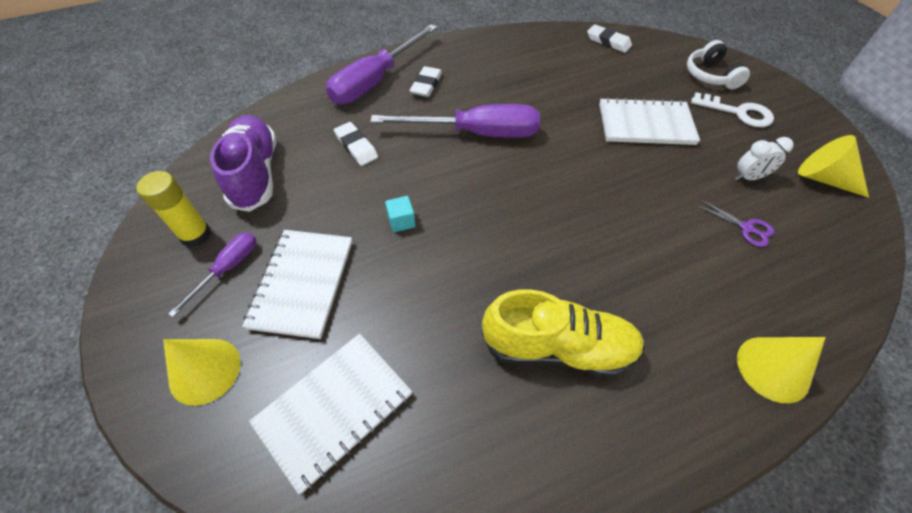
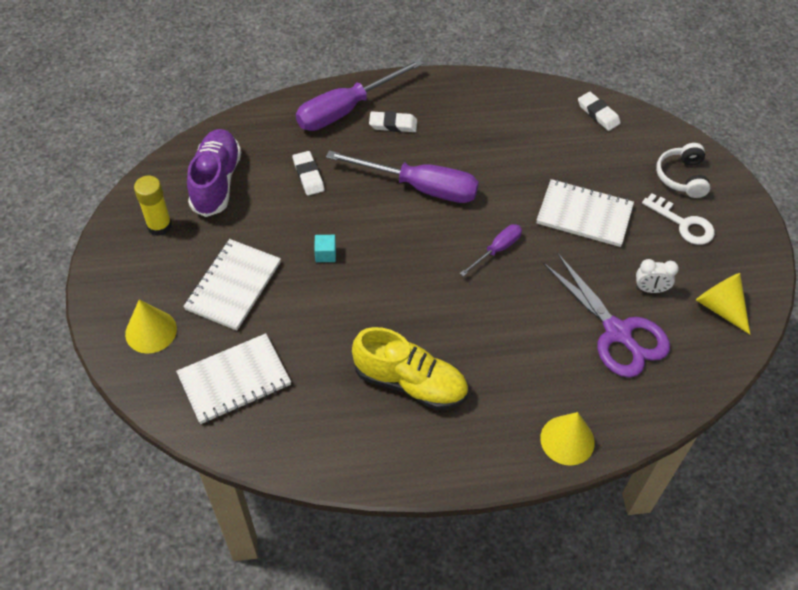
camera: 15 degrees right, 0 degrees up
(228, 269) = (179, 260): purple screwdriver -> purple screwdriver (497, 250)
(426, 85) = (393, 124): white eraser -> white eraser turned 60 degrees clockwise
(746, 228) = (617, 332): purple scissors -> purple scissors, size x2.35

